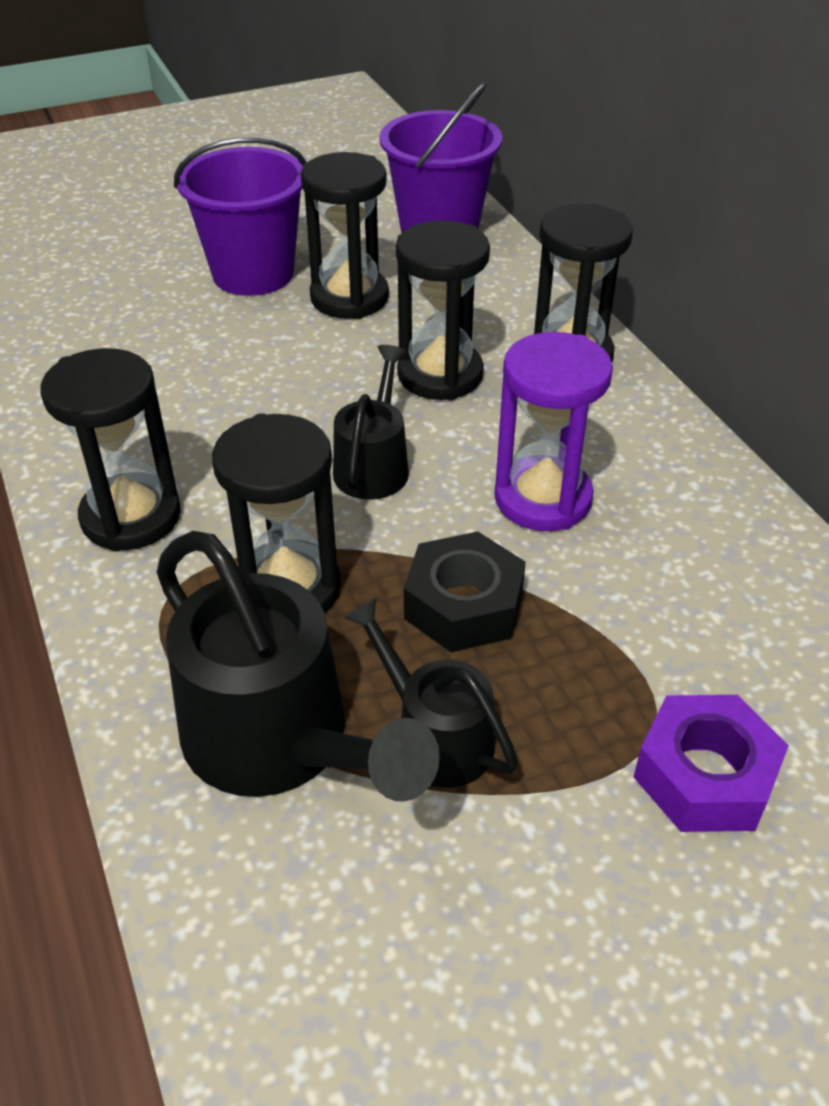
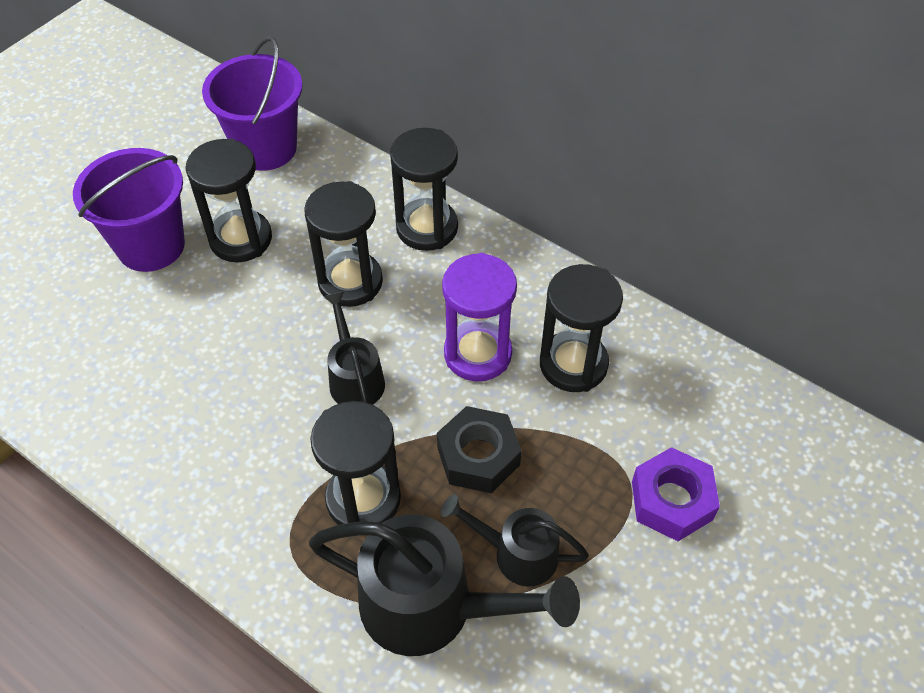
camera: 30 degrees left, 10 degrees up
(131, 517) = (218, 497): black hourglass -> black hourglass (573, 364)

